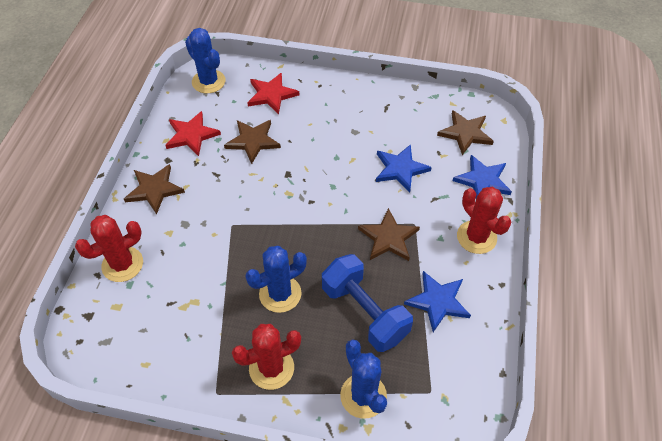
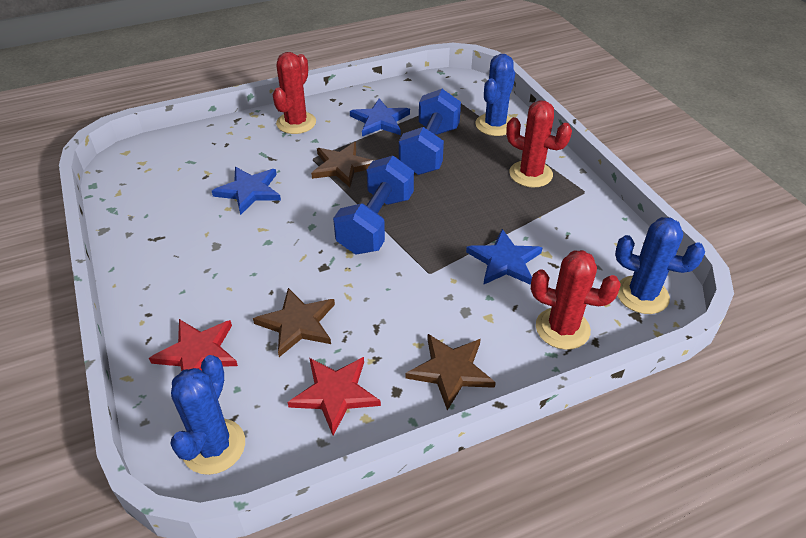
camera: 125 degrees left, 10 degrees down
(280, 294) = (465, 201): blue cactus -> blue cactus (642, 295)
(304, 222) = (376, 223): none -> blue dumbbell
(465, 133) = (163, 169): brown star -> none
(483, 180) = (224, 139): blue star -> blue star (504, 261)

